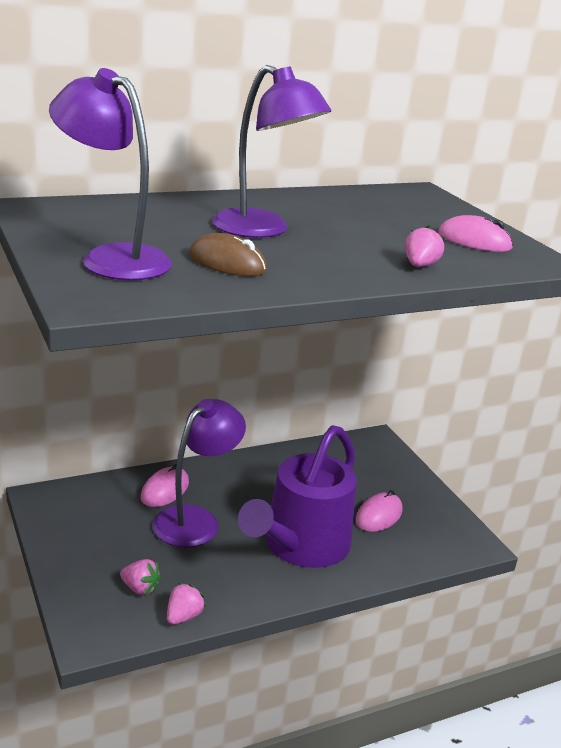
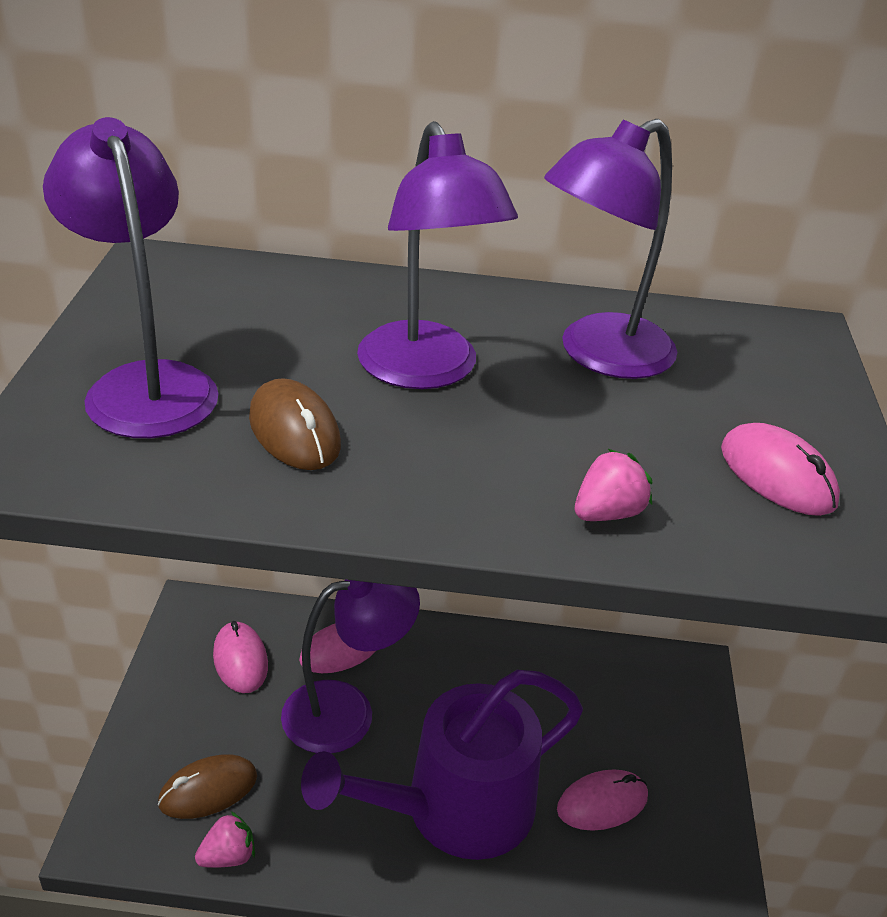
camera: 30 degrees right, 10 degrees up
(101, 515) = (240, 660): none -> pink mouse
(140, 588) = (208, 790): pink strawberry -> brown mouse
(340, 211) = (599, 355): none -> purple lamp

